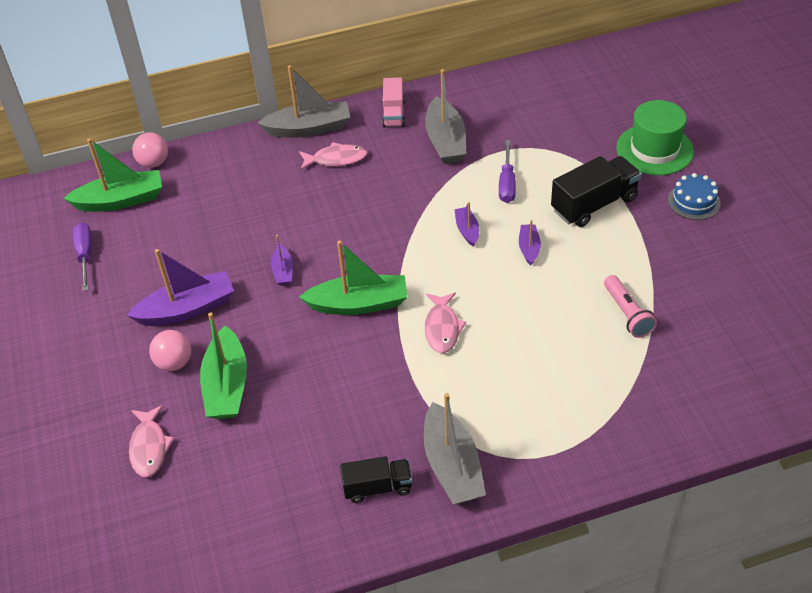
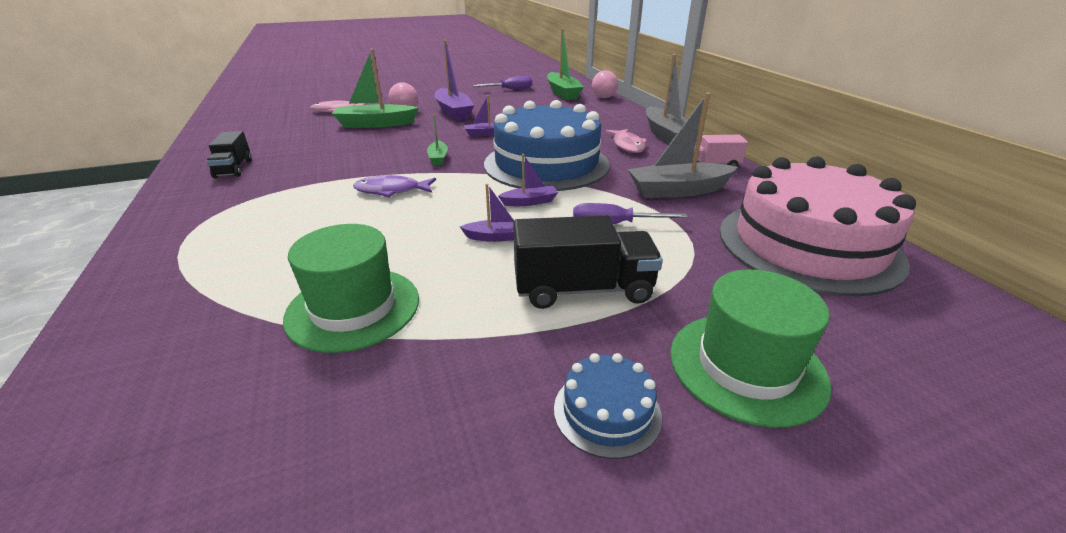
camera: 85 degrees right, 15 degrees down
(359, 304) = (438, 158): green boat -> green boat, size x0.51
(382, 219) = (546, 164): none -> blue cake
(442, 328) = (391, 190): pink fish -> purple fish
(452, 466) = (223, 195): grey boat -> none
(531, 96) = (808, 245): none -> pink cake
(594, 204) = (583, 289): black truck -> black truck turned 60 degrees counterclockwise
(627, 314) = (353, 308): pink flashlight -> green hat

